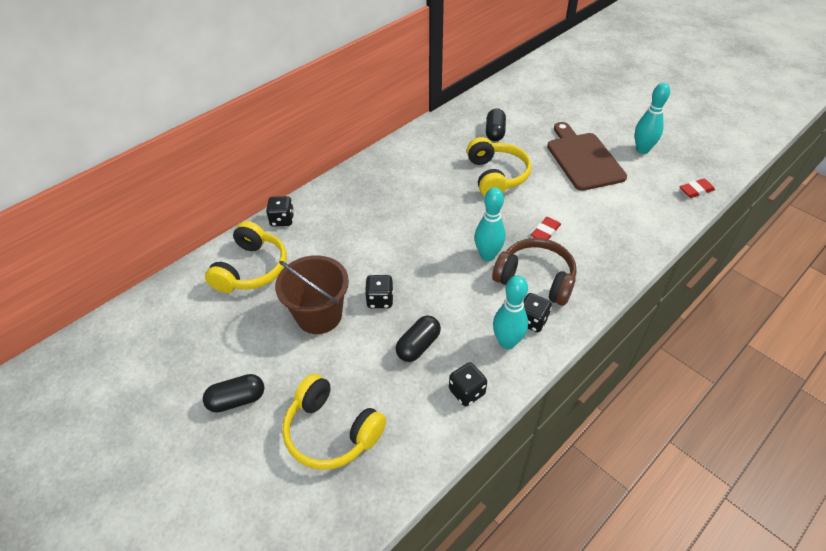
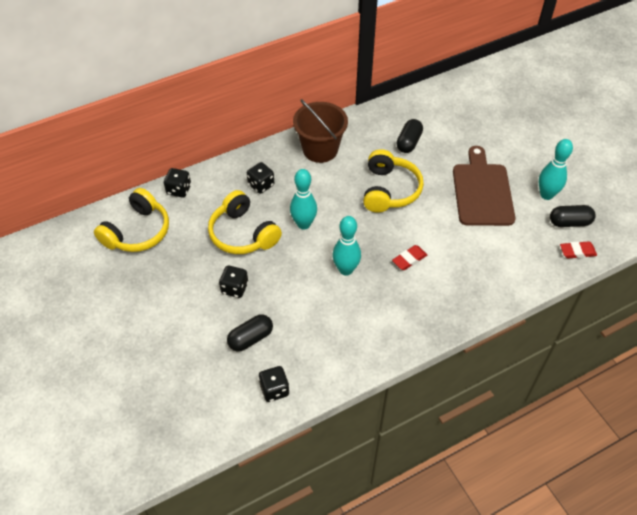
camera: 15 degrees right, 5 degrees up
(237, 400) = (89, 346): black capsule -> black capsule (569, 222)
(319, 315) = (178, 289): brown bucket -> brown bucket (320, 149)
(331, 432) = (153, 392): yellow headphones -> yellow headphones (243, 234)
(507, 342) = (327, 355): turquoise bowling pin -> turquoise bowling pin (303, 224)
(532, 321) = (357, 342): black dice -> black dice (261, 185)
(535, 279) = (379, 303): brown headphones -> none

